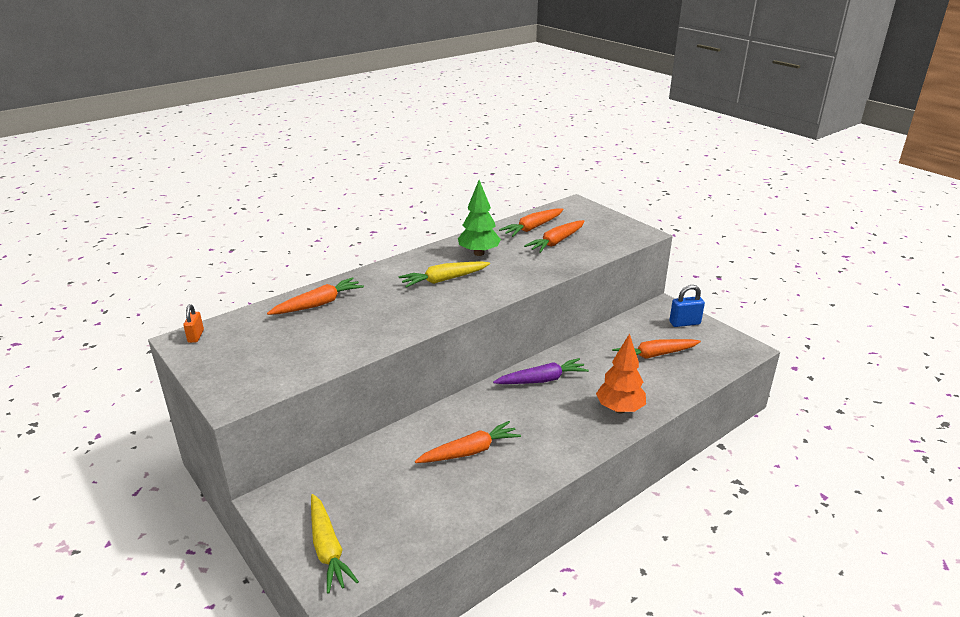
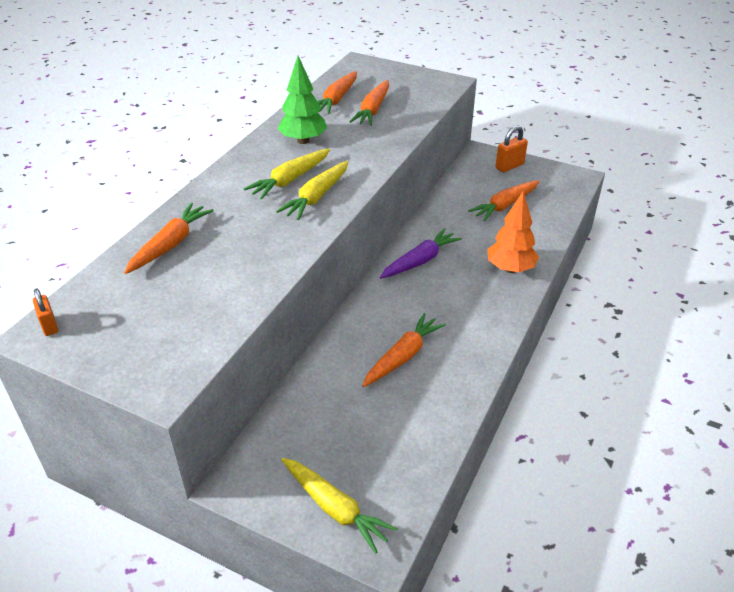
camera: 25 degrees left, 10 degrees up
(454, 297) = (316, 197): none -> yellow carrot
(684, 323) = (509, 166): blue padlock -> orange padlock

